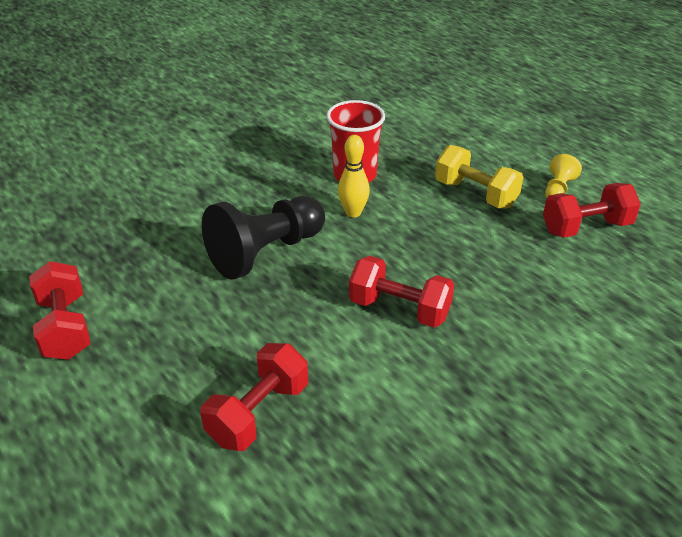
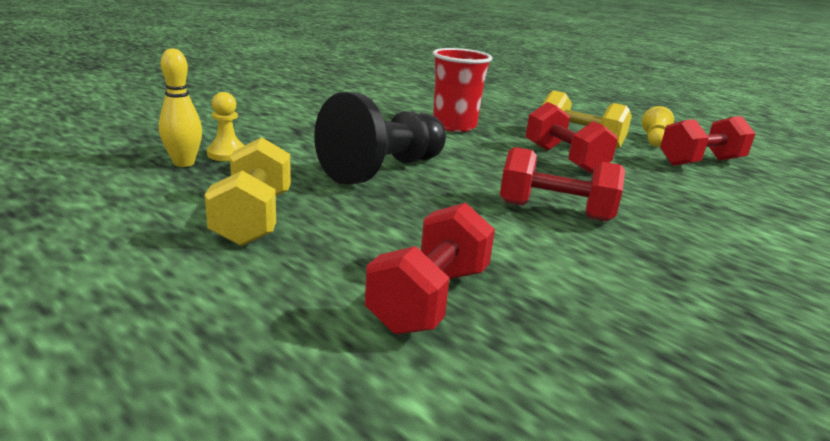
camera: 10 degrees left, 15 degrees down
(65, 328) = (143, 222): red dumbbell -> red dumbbell (564, 159)
(135, 234) = (227, 154): none -> yellow pawn
(146, 322) = (253, 219): none -> yellow dumbbell
(353, 213) = (465, 147): yellow bowling pin -> yellow bowling pin (184, 163)

